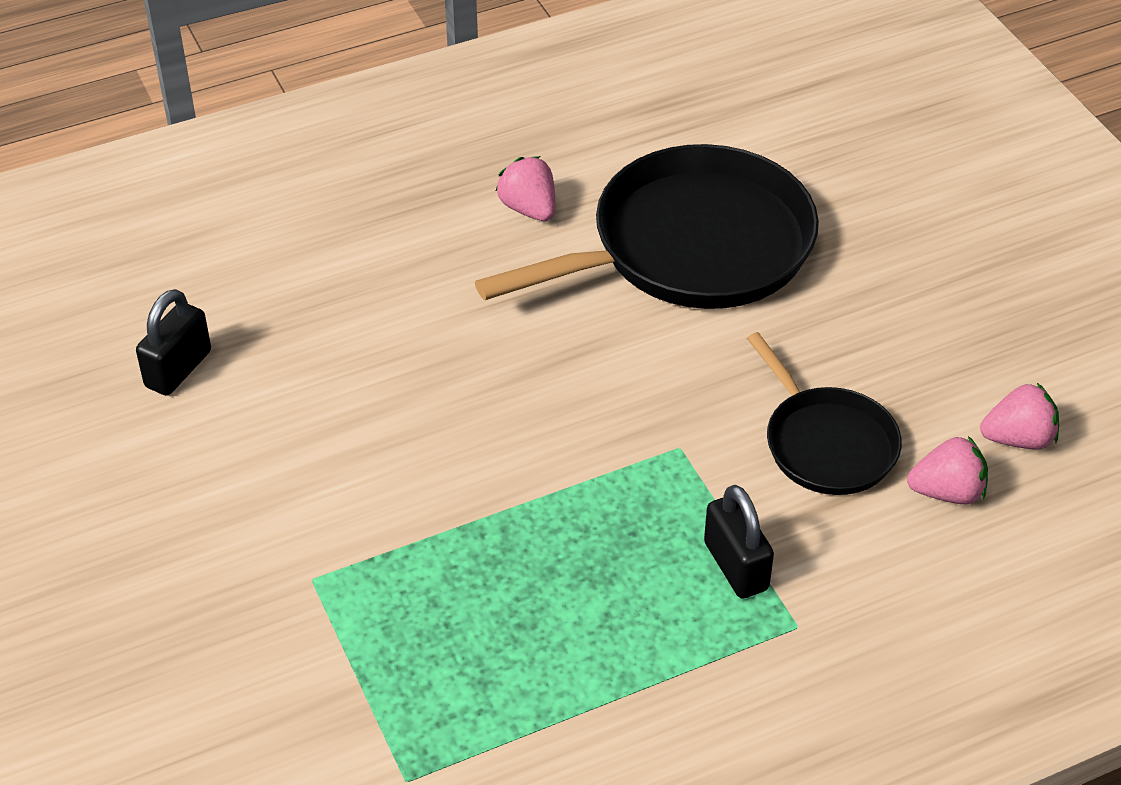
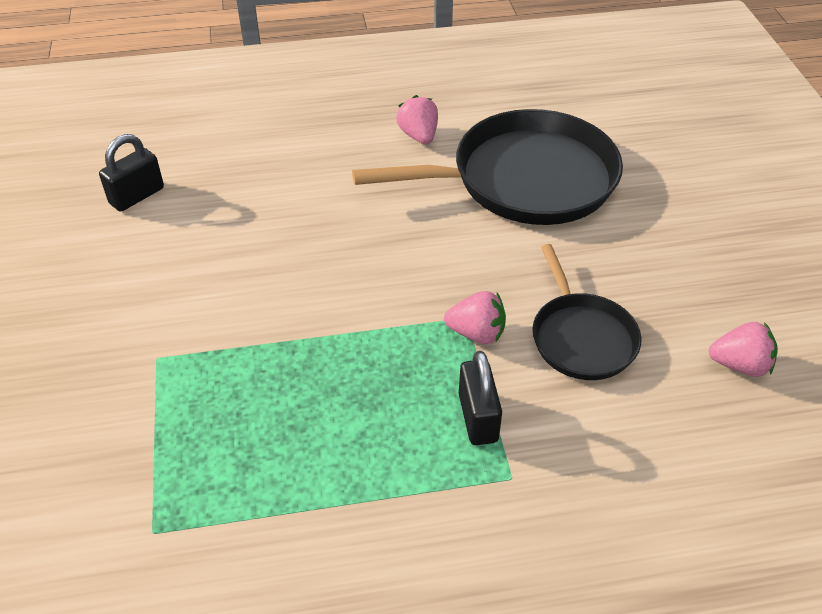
camera: 15 degrees right, 0 degrees up
(947, 492) = (669, 395): pink strawberry -> pink strawberry (476, 333)

